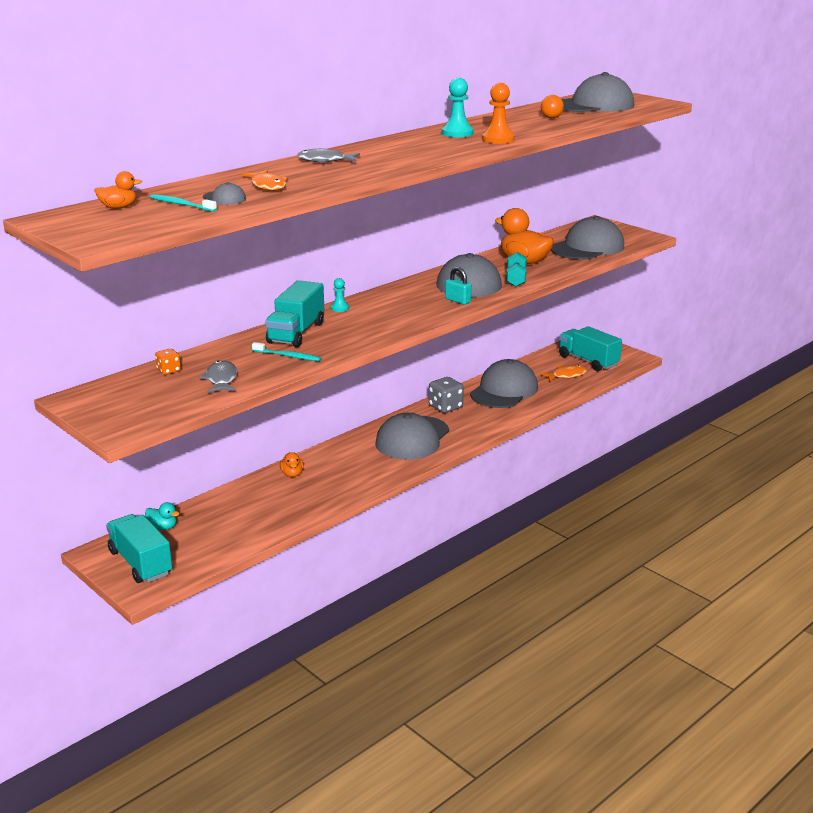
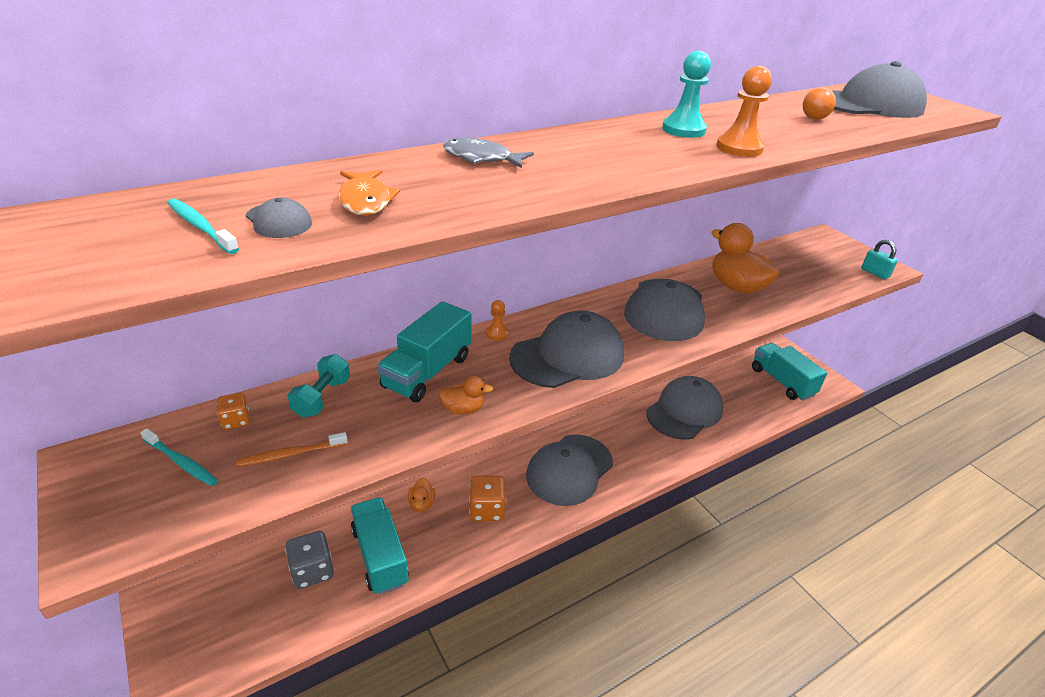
camera: 10 degrees right, 10 degrees up
(118, 207) = (102, 219): orange duck -> orange duck (463, 409)
(140, 563) = (194, 632): turquoise truck -> turquoise truck (380, 556)
(162, 527) = (247, 569): turquoise duck -> none
(221, 379) = (290, 454): grey fish -> orange toothbrush
(288, 356) = (398, 419): turquoise toothbrush -> turquoise toothbrush (181, 462)
(339, 308) = (497, 333): turquoise pawn -> orange pawn
(350, 470) = (487, 509): none -> orange dice
(445, 407) = (616, 425): grey dice -> grey dice (312, 571)
(458, 300) = (645, 344): turquoise padlock -> turquoise padlock (875, 273)
(515, 279) = (723, 316): turquoise dumbbell -> turquoise dumbbell (322, 397)
(566, 375) = (756, 400): orange fish -> none
(587, 247) = (815, 274): grey cap -> grey cap (568, 356)

